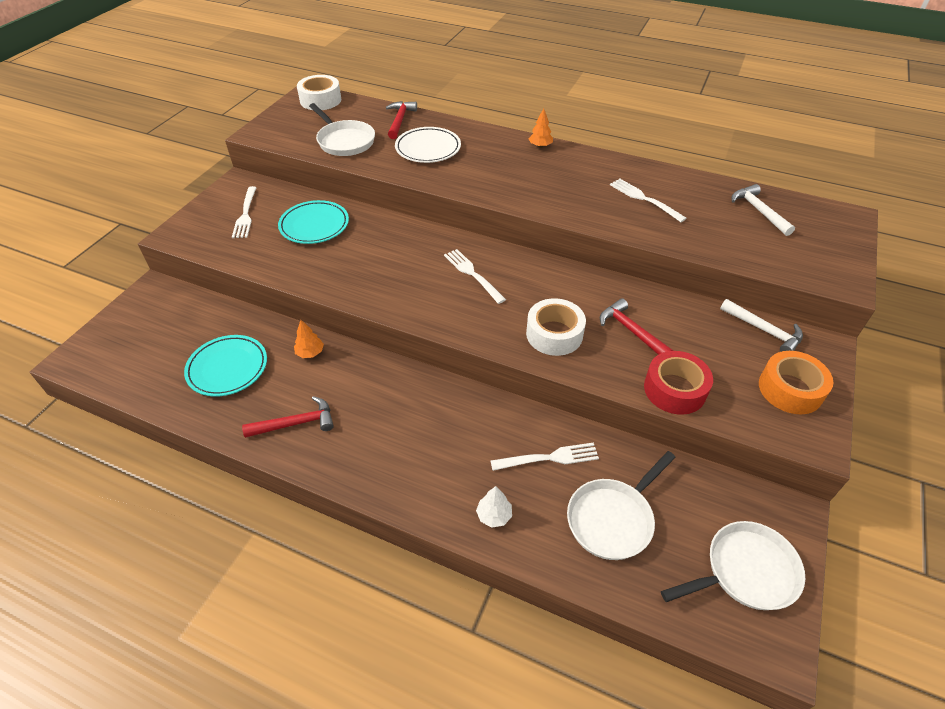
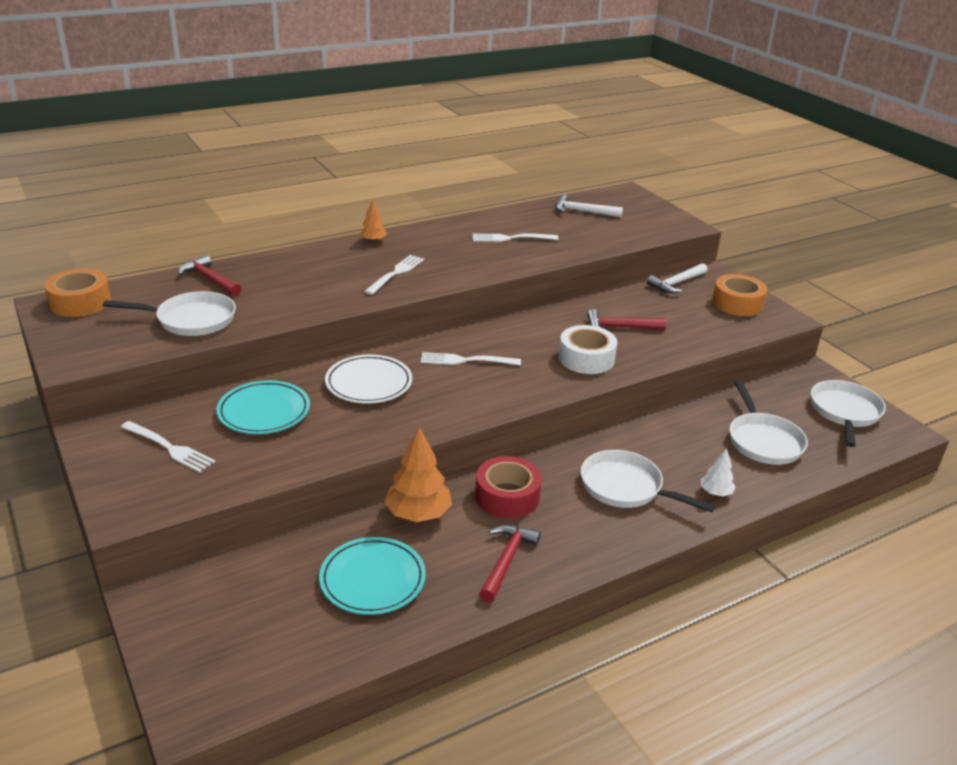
camera: 55 degrees left, 15 degrees down
(310, 353) = (418, 514): orange tree -> orange tree, size x1.83
(320, 100) = (80, 302): white tape -> orange tape
(428, 148) = (286, 286): white plate -> white plate (369, 383)
(443, 450) = (626, 487): none -> white pan
(549, 458) = (683, 440): white fork -> white fork (396, 273)
(674, 389) = (696, 341): red tape -> red tape (507, 496)
(764, 330) = (676, 283): white hammer -> white hammer turned 150 degrees clockwise

